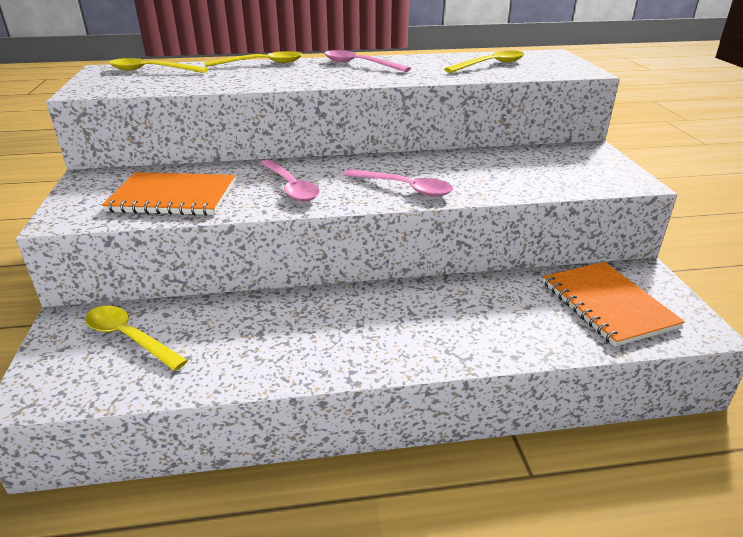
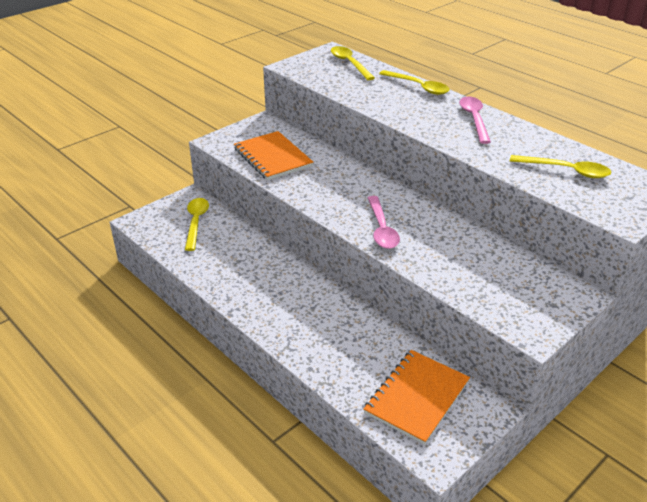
camera: 55 degrees right, 5 degrees up
(290, 187) = (330, 187): pink spoon -> none

